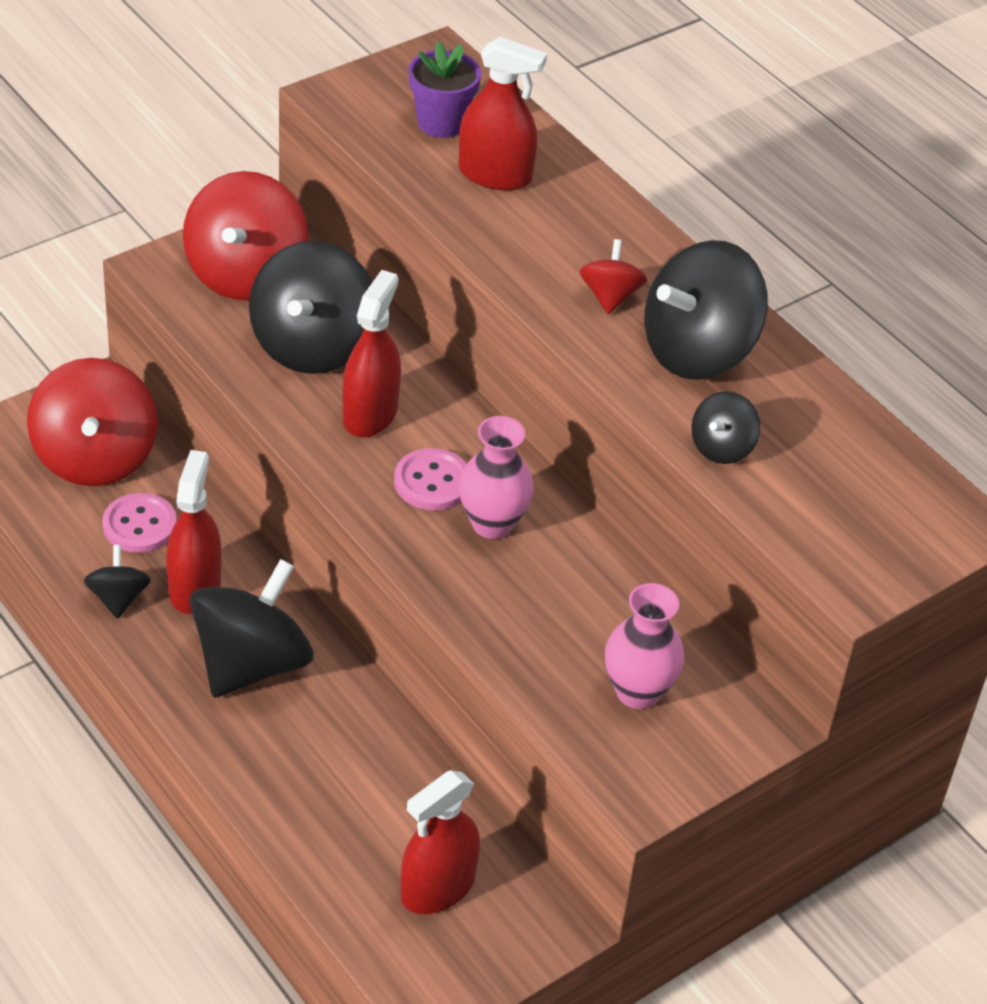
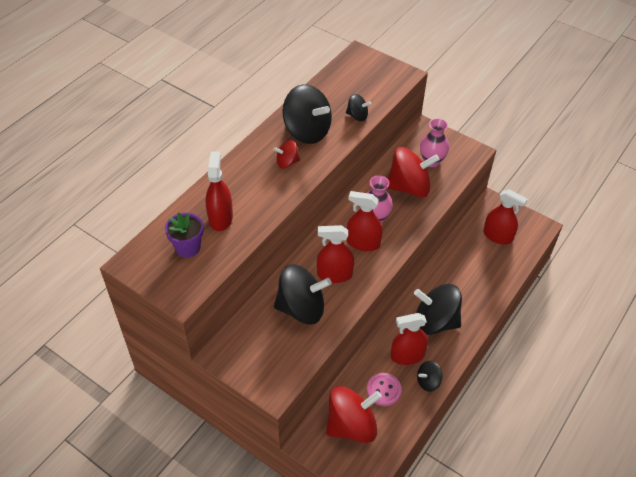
camera: 105 degrees left, 5 degrees up
(246, 274) = (263, 351): red spinning top -> red spinning top (409, 187)
(432, 482) = (363, 243): pink button -> red spray bottle

